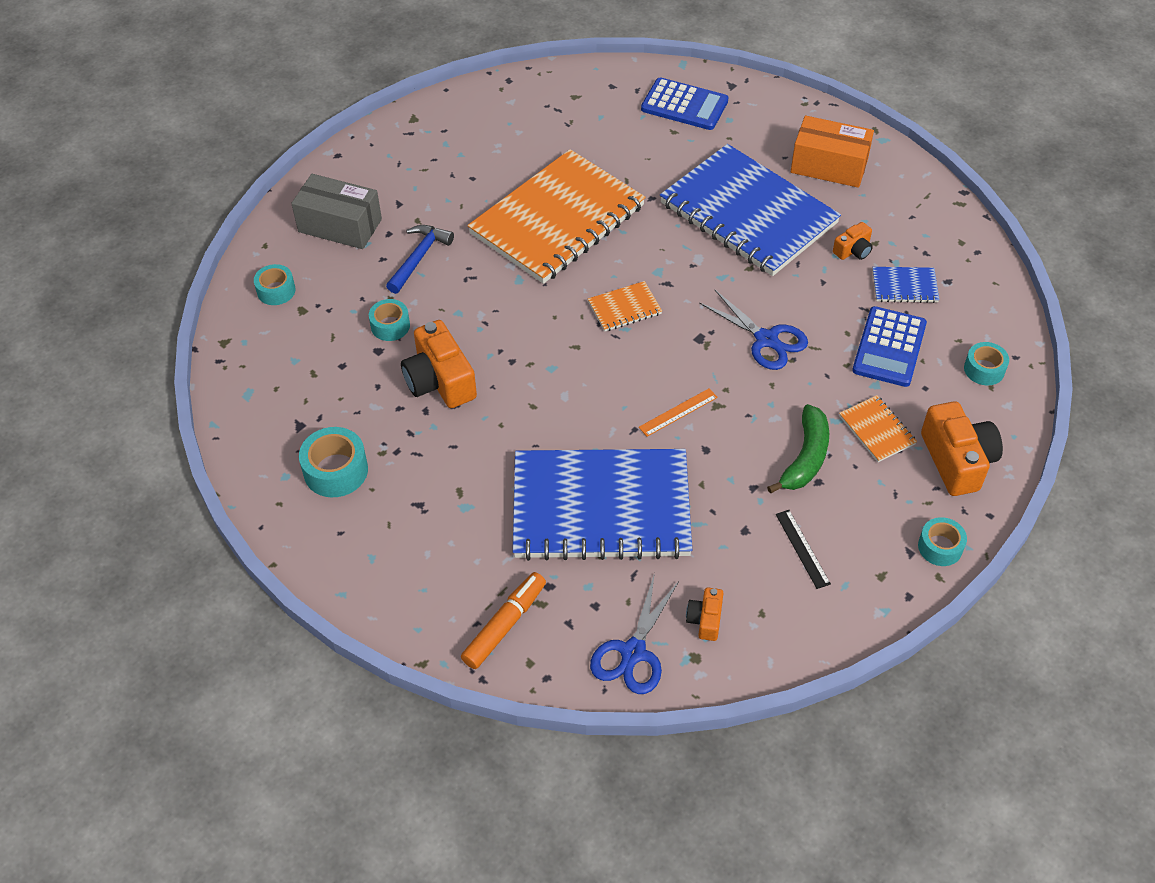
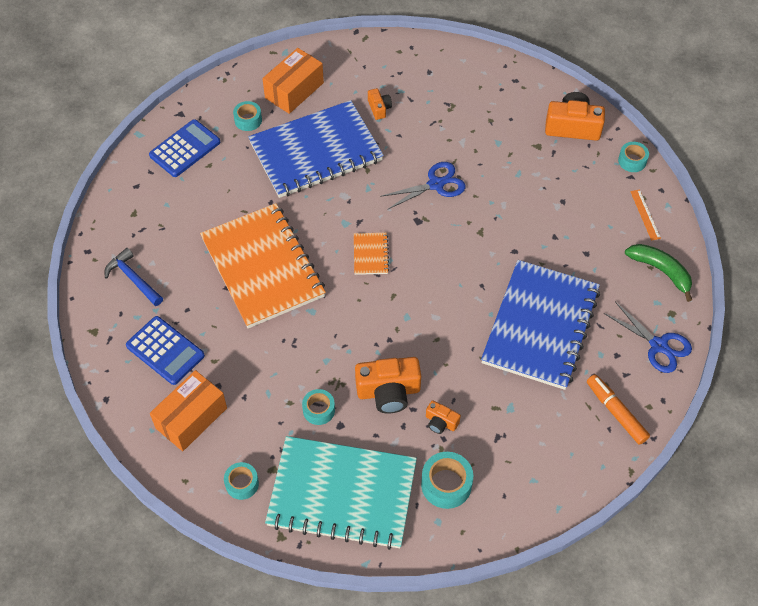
camera: 70 degrees left, 5 degrees up
(291, 378) = (342, 494): none -> turquoise notebook
(340, 225) = (191, 418): grey box -> orange box
(419, 258) = (256, 371): blue hammer -> blue hammer (133, 279)
(678, 412) = (477, 255): orange ruler -> orange ruler (645, 214)
(705, 620) = (646, 298): orange camera -> orange camera (441, 422)
(802, 548) = (610, 228): black ruler -> none
(805, 457) = (542, 200): green banana -> green banana (661, 271)
(877, 430) = (534, 156): orange notebook -> none
(889, 347) = (471, 123): blue calculator -> blue calculator (165, 351)
(904, 286) = (423, 95): blue notebook -> none
(984, 369) = (508, 84): turquoise tape -> turquoise tape (248, 120)

